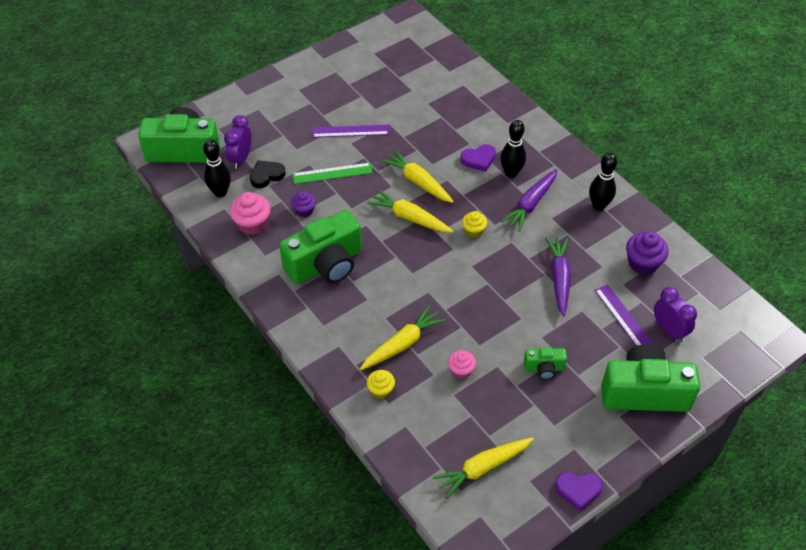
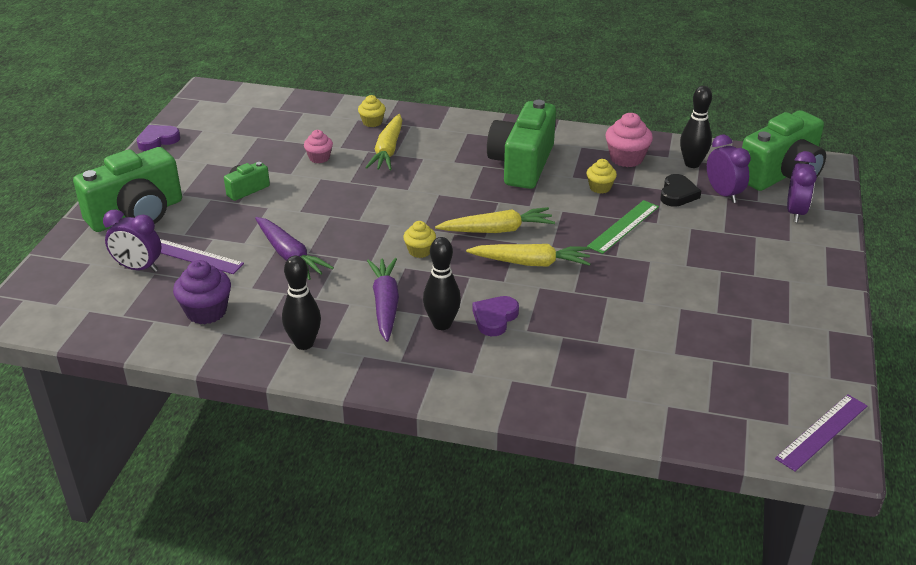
camera: 140 degrees right, 15 degrees down
(224, 122) = (795, 212): none -> purple clock
(304, 211) = (600, 187): purple cupcake -> yellow cupcake
(350, 131) = (668, 271): purple ruler -> purple ruler (822, 432)
(483, 468) = (246, 121): yellow carrot -> none

